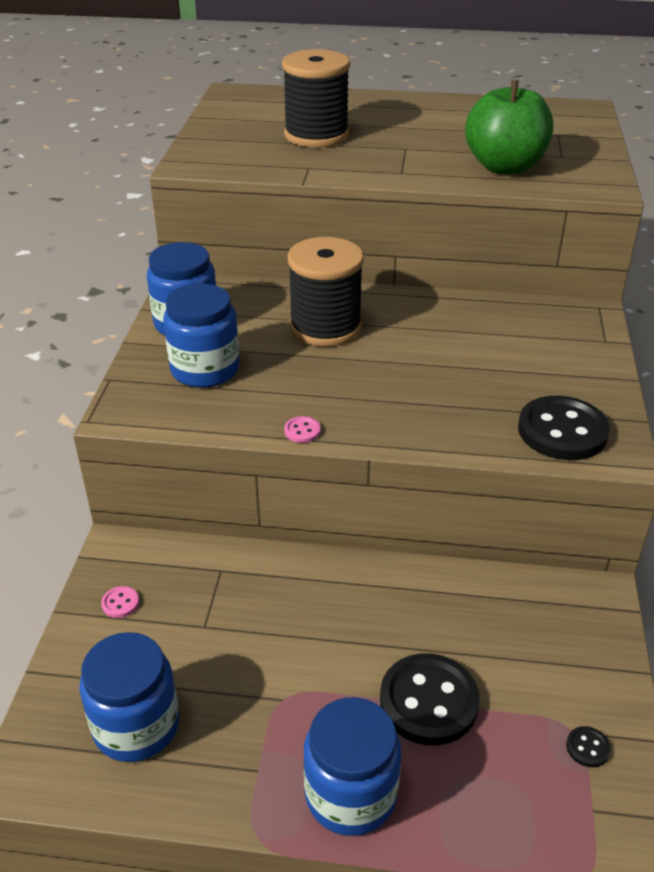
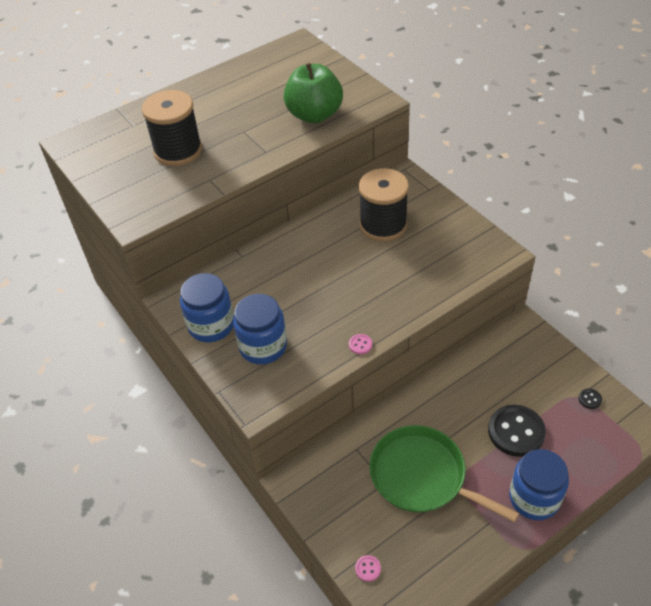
camera: 40 degrees left, 10 degrees up
(120, 603) = (332, 507): pink button -> pink button (368, 569)
(136, 726) = (417, 553): blue jar -> none
(251, 653) = (422, 476): none -> green pan
(325, 327) = (290, 274): black spool -> black spool (383, 225)
(562, 431) = (469, 257): black button -> none

